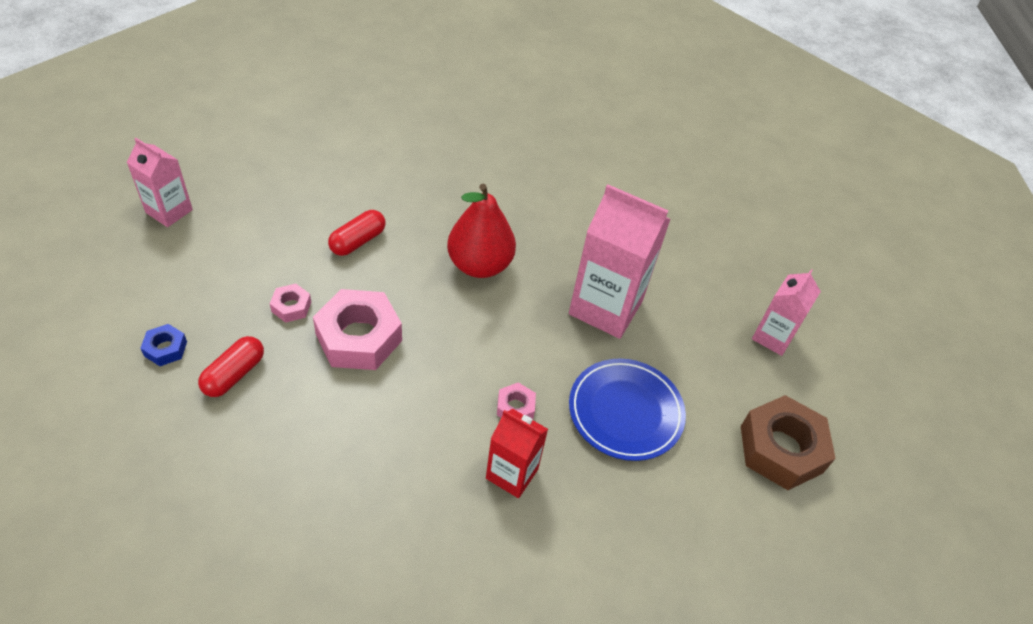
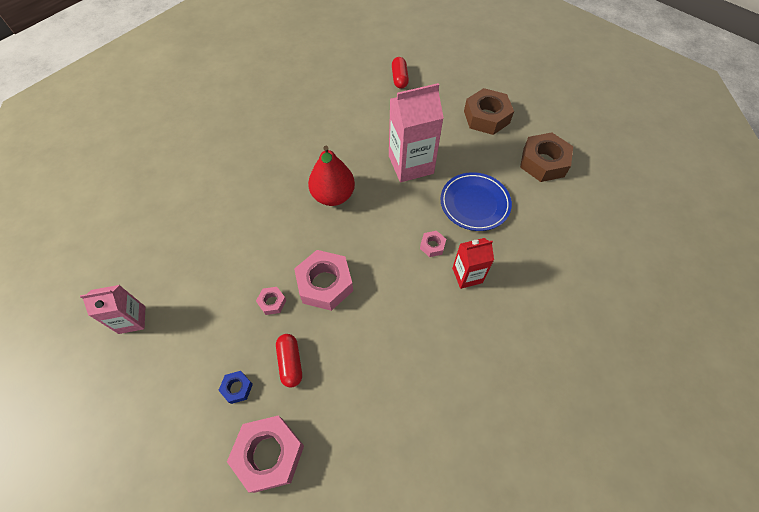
camera: 40 degrees left, 10 degrees up
(113, 431) = (269, 454): none -> pink nut
(358, 241) = (260, 238): red capsule -> red capsule (399, 78)
(773, 337) = (486, 117): pink carton -> brown nut

